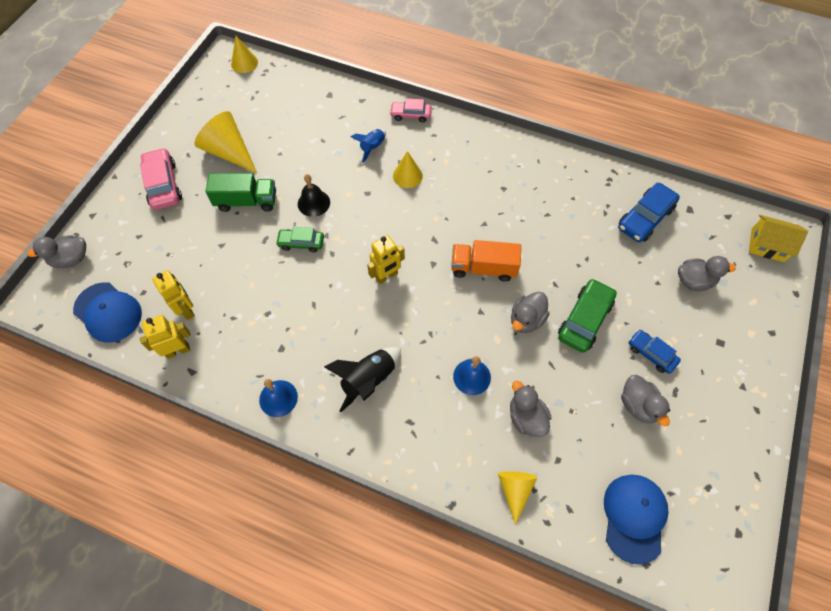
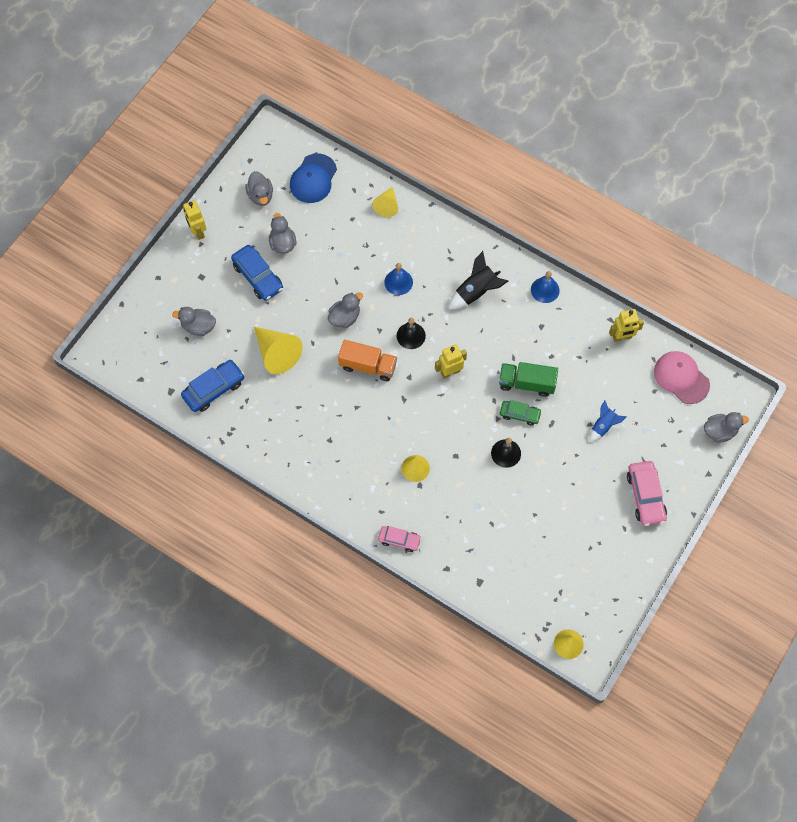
camera: 170 degrees left, 5 degrees up
(108, 312) = (681, 378): blue cap -> pink cap
(186, 309) = (617, 370): yellow robot -> yellow robot (198, 232)
(229, 152) = (584, 524): yellow cone -> yellow cone (277, 353)
(246, 201) = (567, 465): green truck -> green truck (526, 383)
(372, 148) = (444, 506): blue rocket -> blue rocket (603, 426)
(441, 311) = (411, 335): none -> black bell
(526, 417) = (366, 248): grey duck -> grey duck (260, 196)
(584, 320) = (299, 310): green car -> none
(651, 354) = (258, 277): blue car -> blue car, size x1.59
(767, 245) = (121, 347): yellow house -> none

